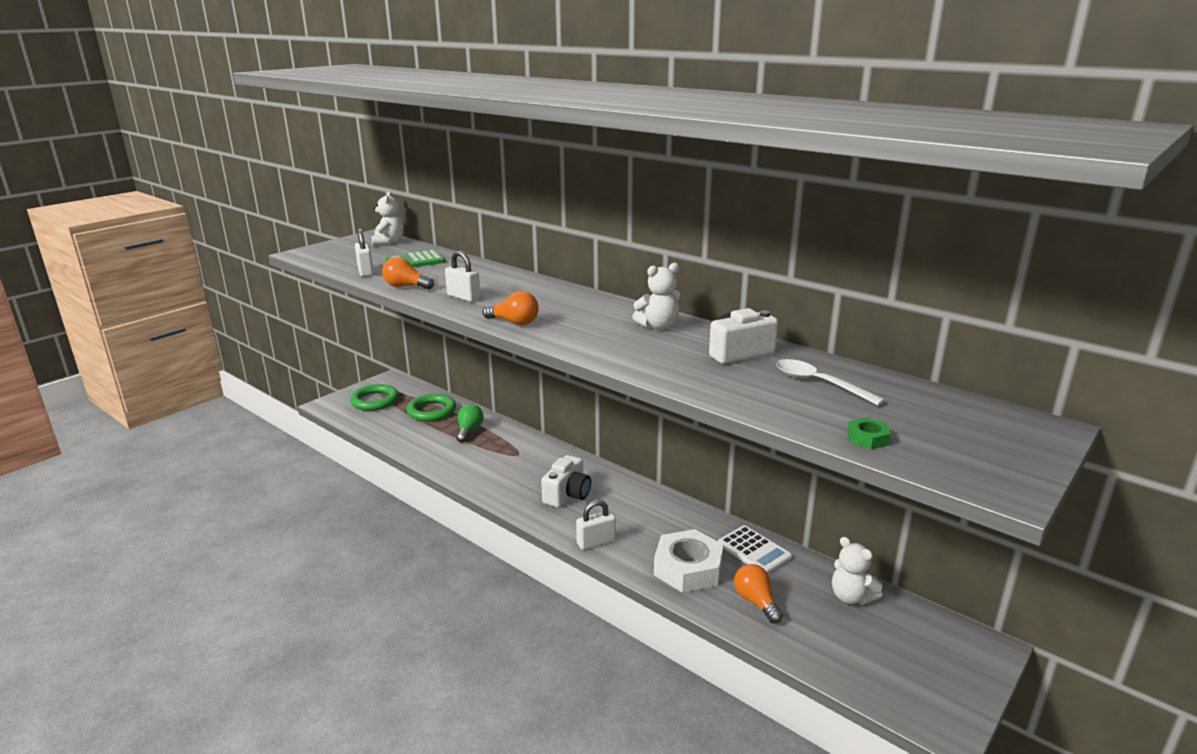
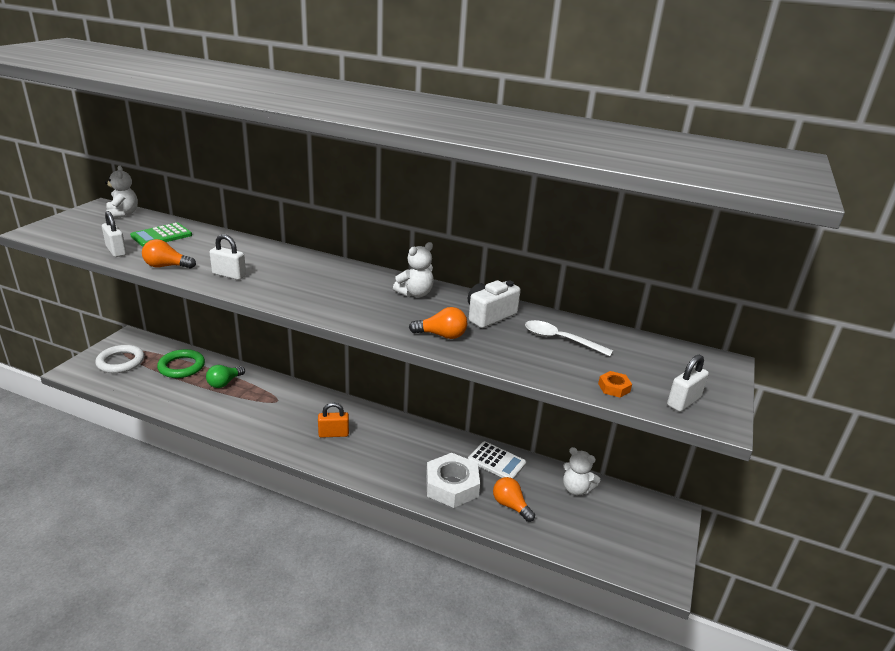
camera: 20 degrees left, 5 degrees up
(375, 401) = (121, 362): green ring -> white ring
(469, 431) = (224, 383): green light bulb -> green light bulb turned 135 degrees counterclockwise
(514, 322) = (289, 300): orange light bulb -> orange light bulb (441, 335)
(567, 495) = (333, 434): white camera -> orange padlock
(596, 542) = (371, 474): white padlock -> white padlock (683, 401)
(867, 438) = (614, 387): green nut -> orange nut

